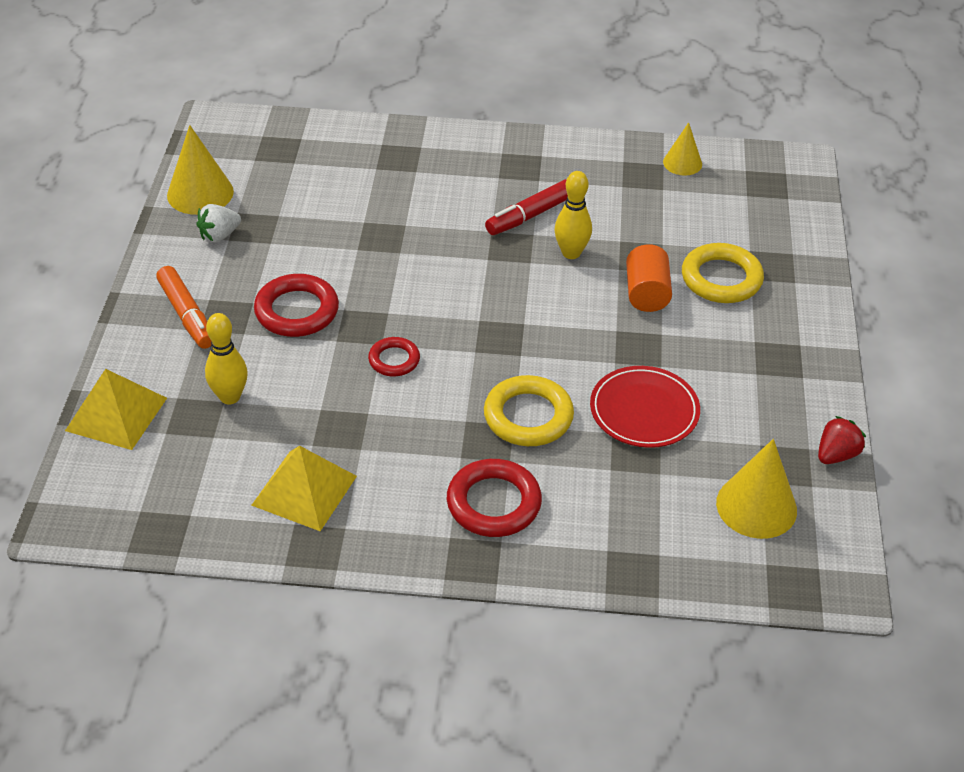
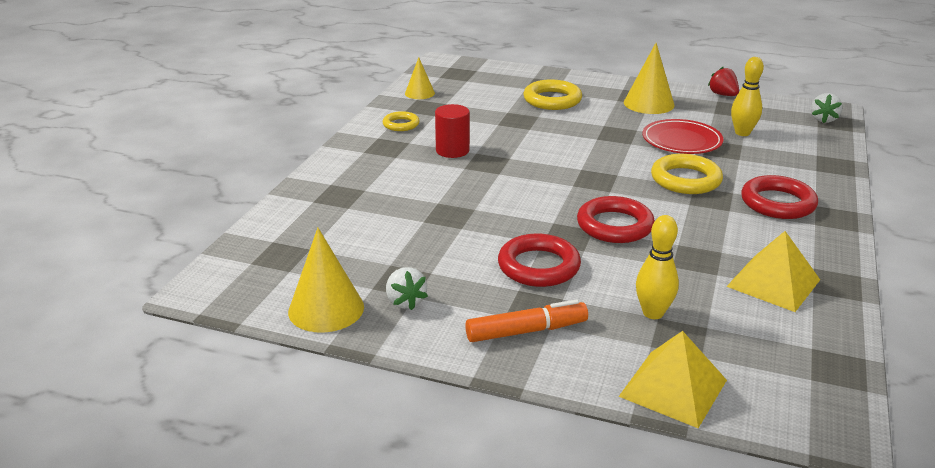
camera: 75 degrees left, 15 degrees down
(394, 360) = (614, 225): red ring -> red ring, size x1.68
(530, 215) = (452, 150): red marker -> red cylinder
(571, 253) = (505, 142): yellow bowling pin -> yellow bowling pin (742, 133)
(583, 165) = (401, 124): none -> yellow ring
(646, 293) = (560, 124): orange cylinder -> none
(756, 506) = (769, 121): yellow cone -> yellow cone (649, 103)
(796, 573) = (823, 119): none -> white strawberry

